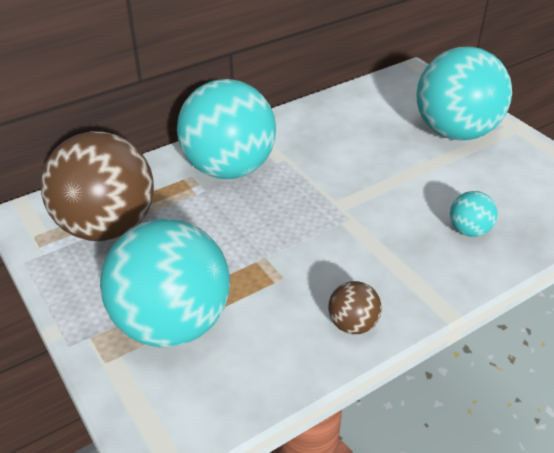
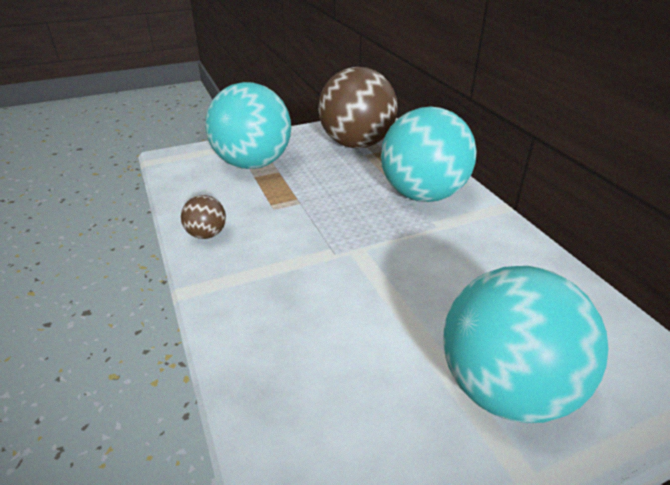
camera: 100 degrees right, 5 degrees down
(469, 230) = (288, 339): turquoise ball -> none

